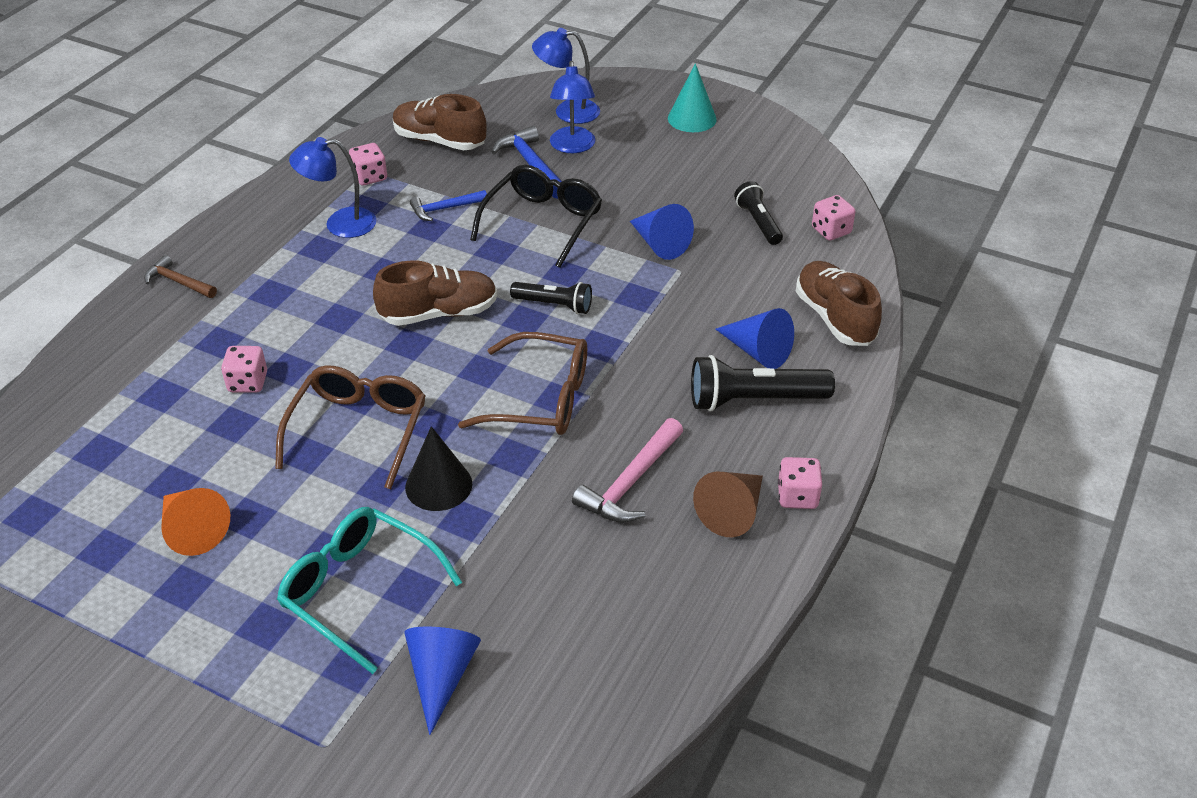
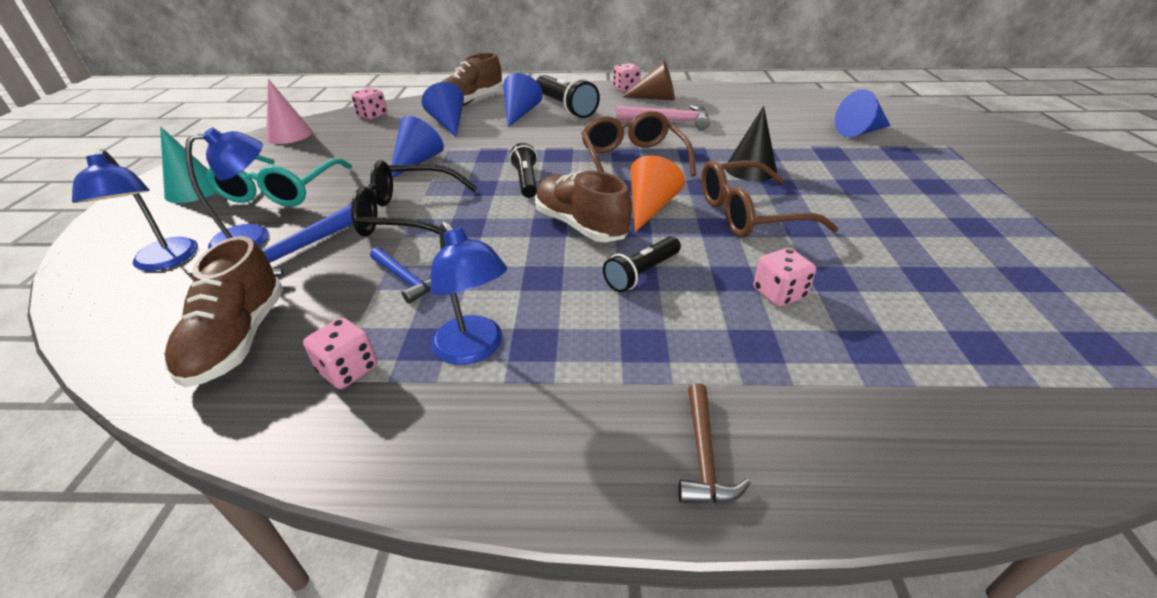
camera: 115 degrees left, 5 degrees down
(192, 530) = (939, 245): orange cone -> orange cone (650, 207)
(359, 591) = (860, 167): turquoise glasses -> turquoise glasses (281, 191)
(758, 222) = (371, 136): black flashlight -> black flashlight (642, 273)
(761, 284) = (448, 123): none -> blue cone
(802, 170) = (289, 135): none -> pink cone

